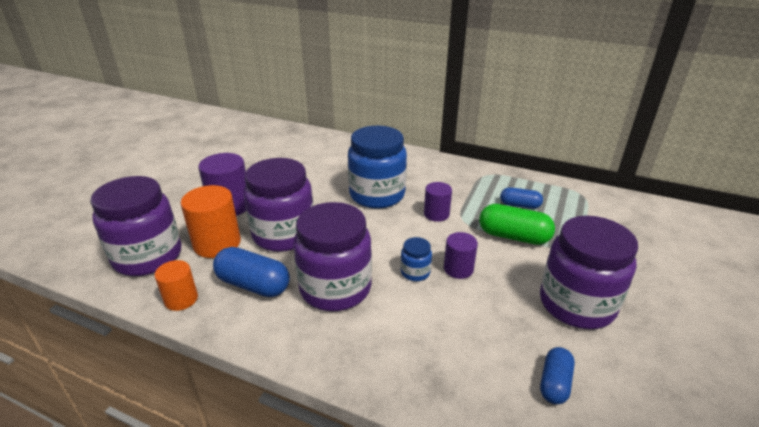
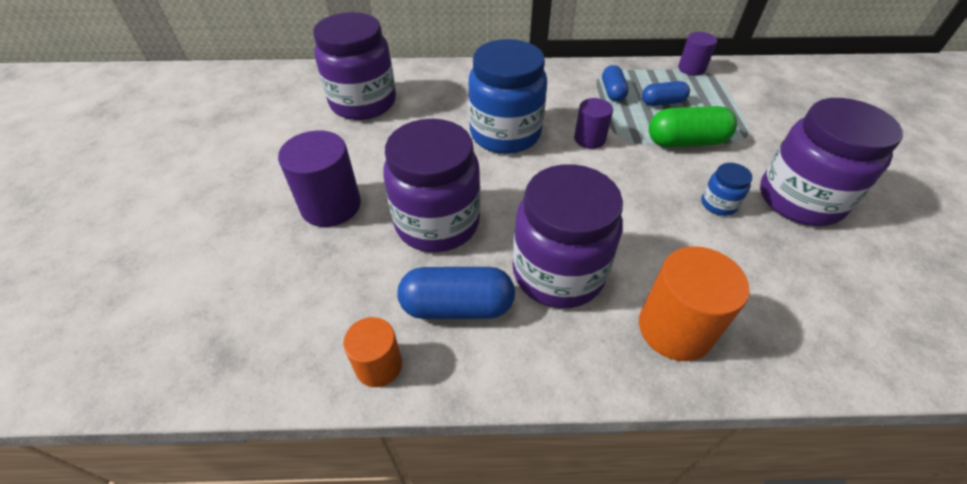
camera: 25 degrees left, 15 degrees up
(148, 257) = (275, 322): purple jar -> purple jar (363, 103)
(217, 243) = (359, 266): orange cylinder -> orange cylinder (675, 328)
(415, 272) = (626, 219): blue jar -> blue jar (718, 204)
(458, 269) = (665, 199): purple cylinder -> purple cylinder (691, 69)
(554, 383) = (849, 295): blue capsule -> blue capsule (612, 92)

